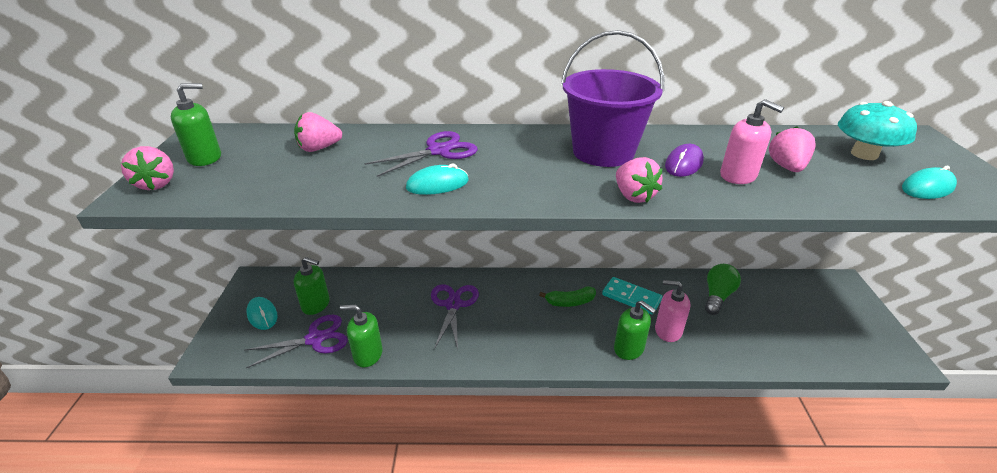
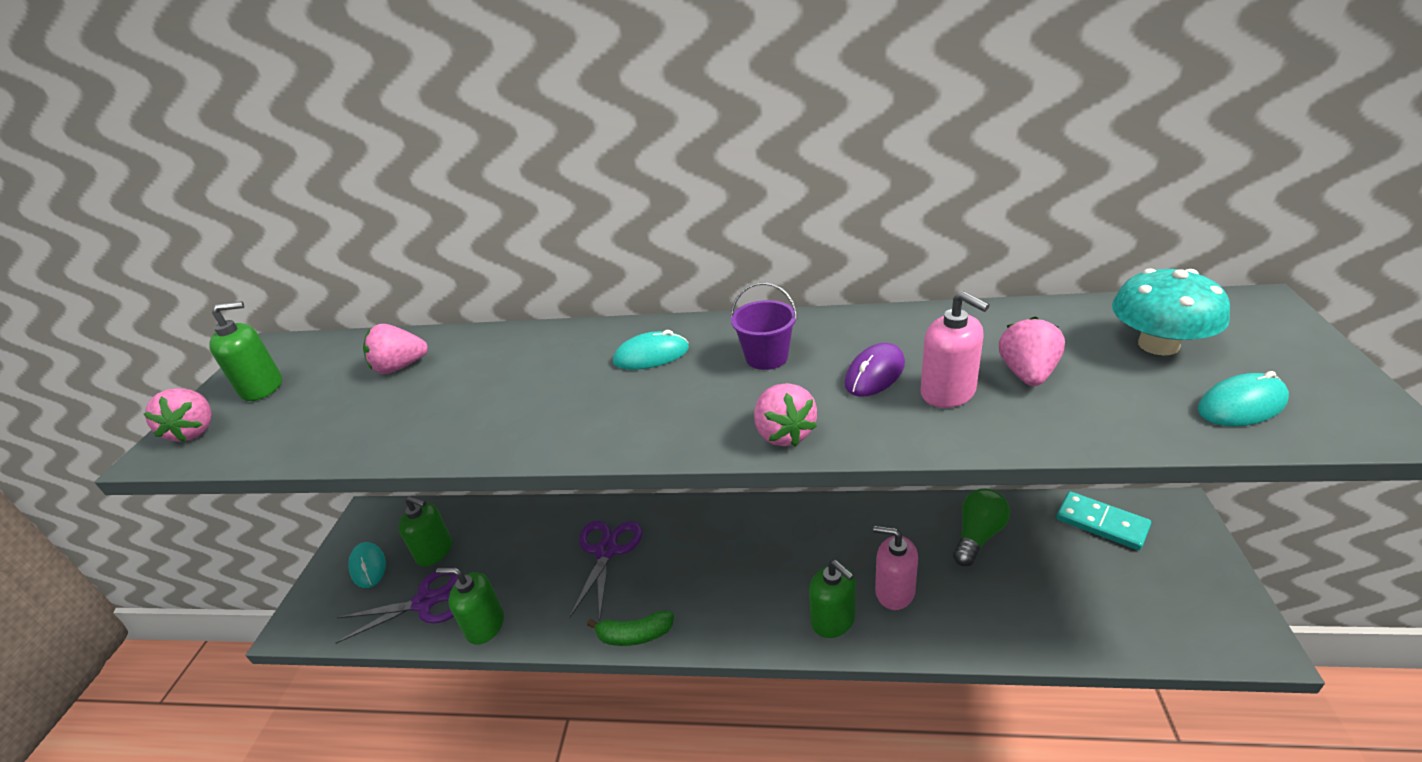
camera: 10 degrees right, 0 degrees up
(437, 184) = (527, 421): turquoise mouse -> turquoise mouse (651, 355)
(439, 151) = (547, 365): purple scissors -> none
(570, 302) = (764, 546): green banana -> green banana (634, 635)
(603, 152) = (766, 357): purple bucket -> purple bucket, size x0.50
(631, 297) = (851, 538): turquoise domino -> turquoise domino (1101, 523)

